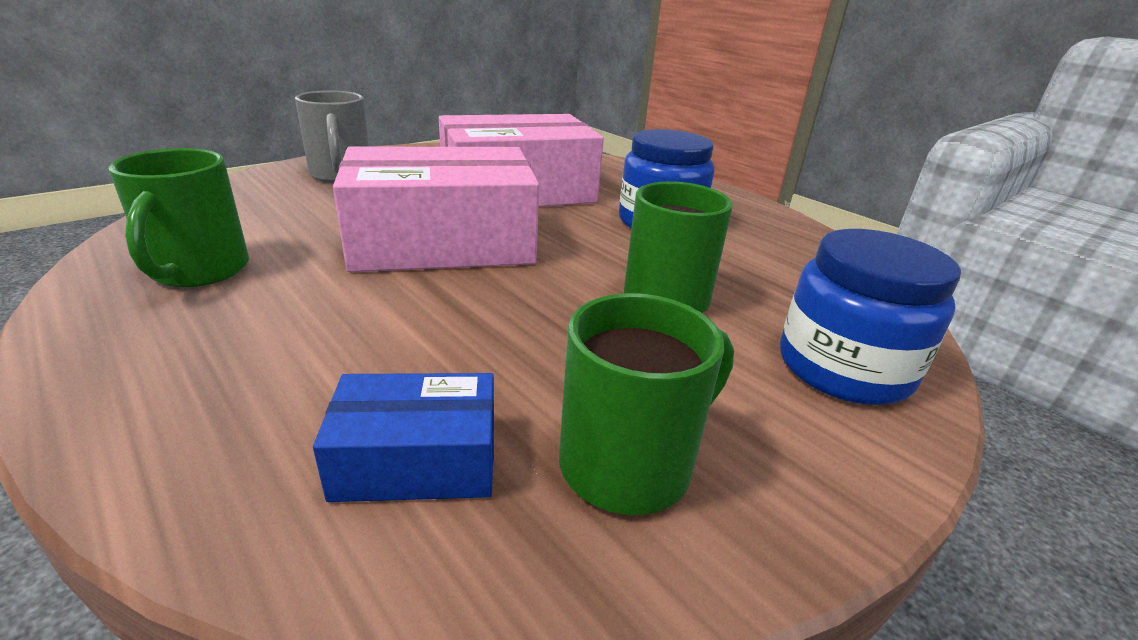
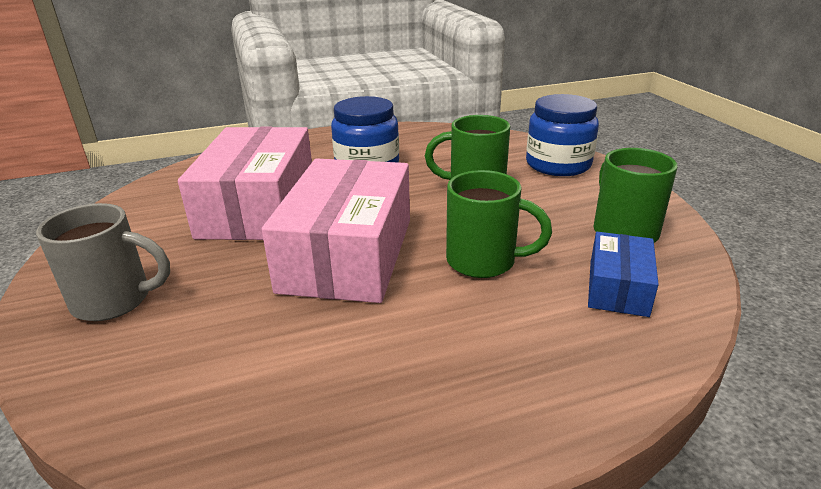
camera: 65 degrees left, 0 degrees up
(199, 271) = (333, 391): green mug -> green mug (484, 261)

